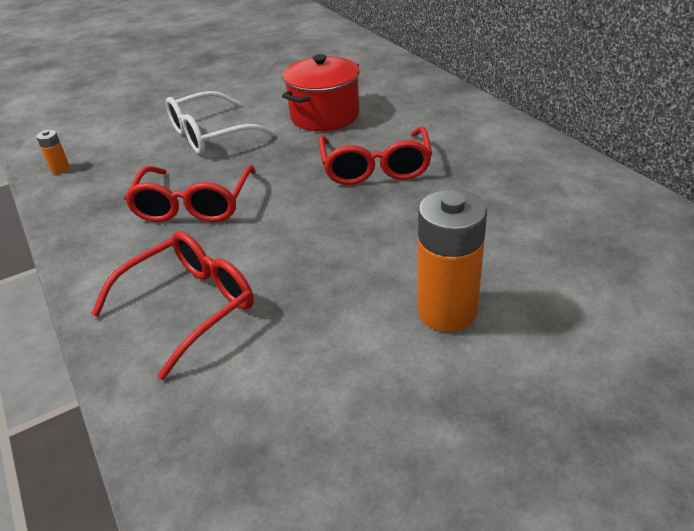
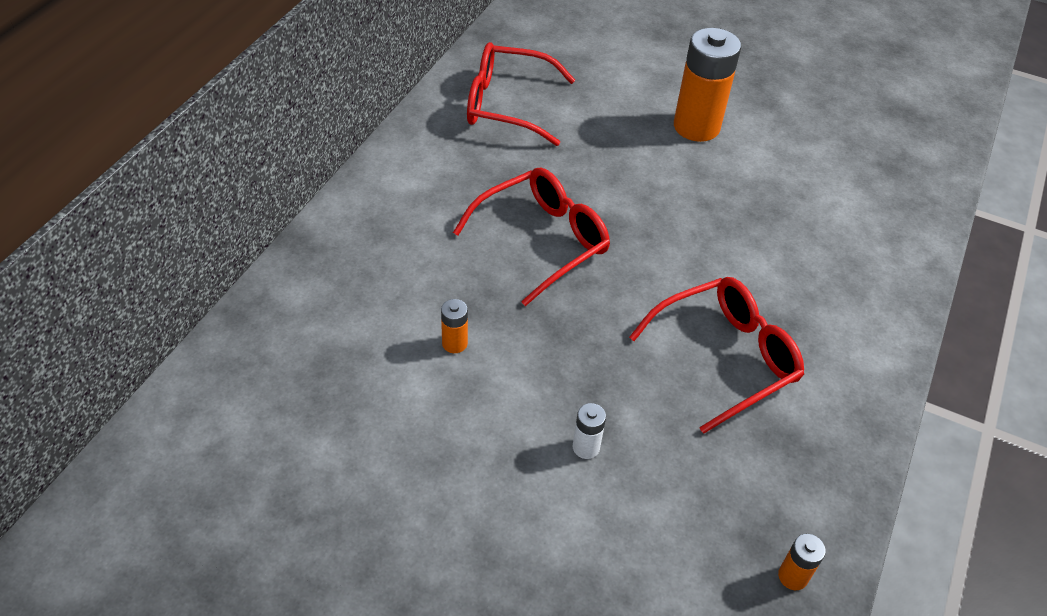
camera: 130 degrees left, 10 degrees up
(190, 306) = (833, 267): red glasses -> red glasses (507, 105)
(210, 135) = (586, 447): white glasses -> white battery
(325, 116) = (454, 343): red pot -> orange battery

